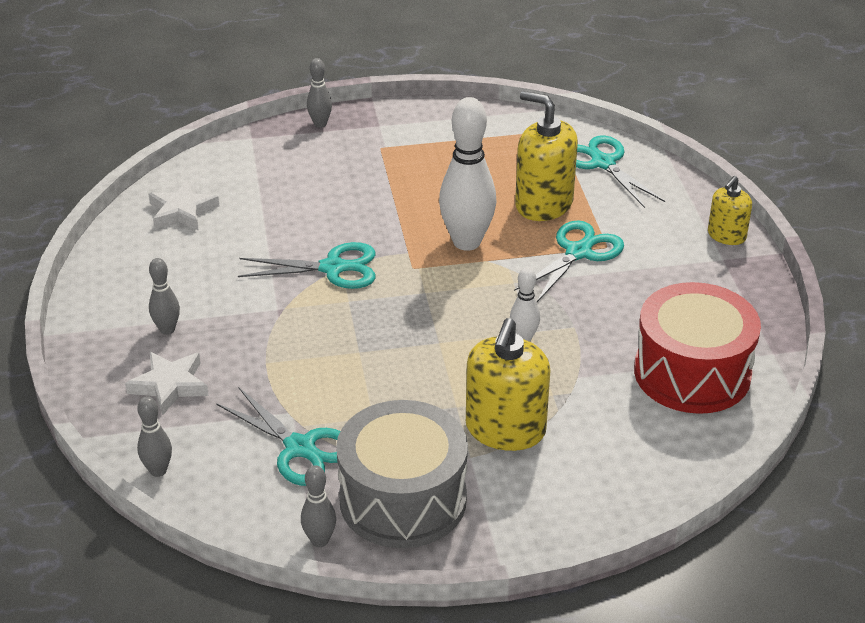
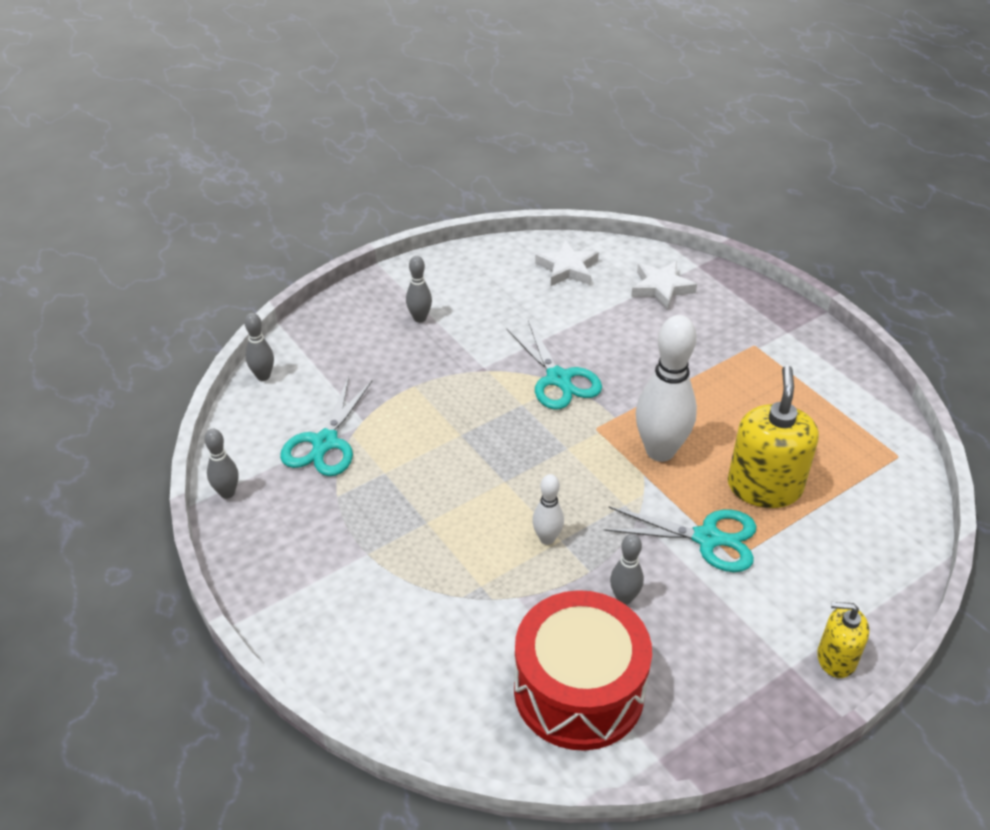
camera: 65 degrees right, 5 degrees up
(170, 385) = (357, 345): white star -> white star (661, 288)
(320, 124) = (754, 296): grey bowling pin -> grey bowling pin (624, 598)
(403, 499) = (295, 527): grey drum -> none
(505, 429) = (414, 566): yellow soap dispenser -> none
(603, 163) = (875, 511): turquoise scissors -> none

